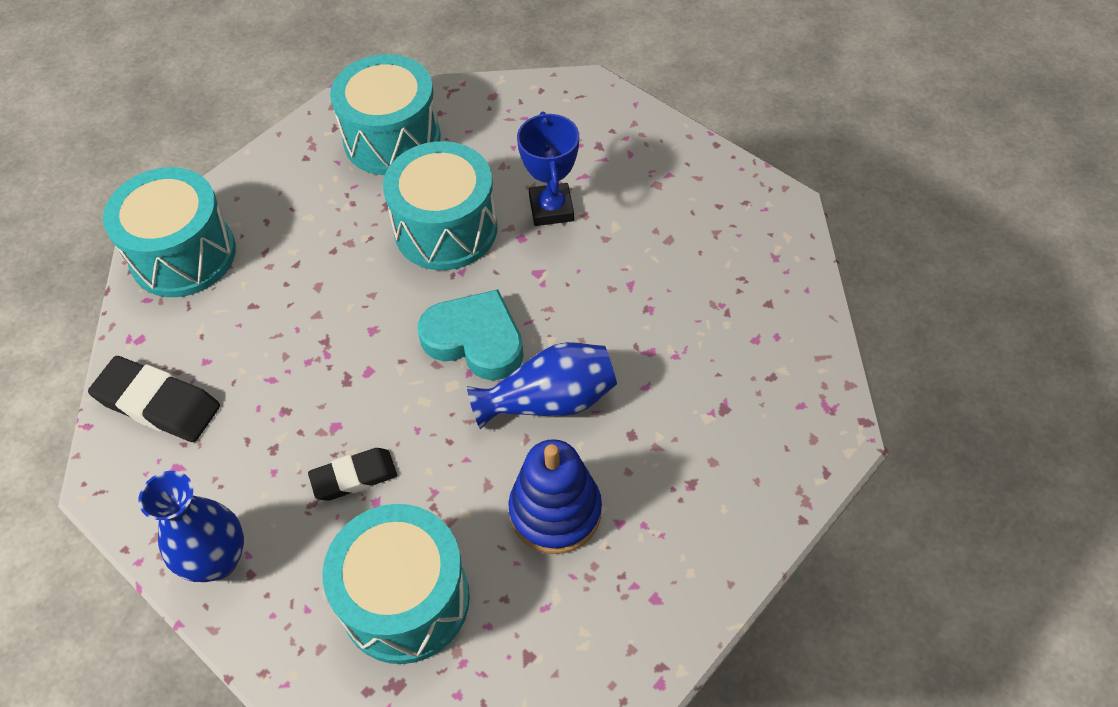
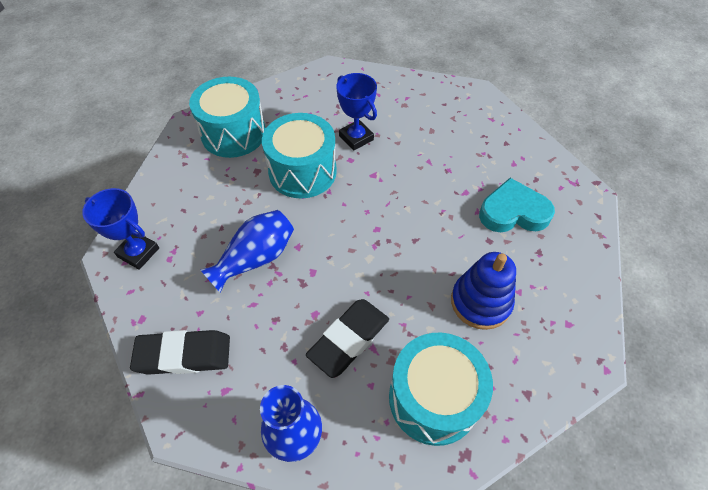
camera: 30 degrees left, 0 degrees up
(183, 255) = (138, 252): turquoise drum -> blue trophy
(354, 477) = (349, 339): black eraser -> black eraser, size x1.54
(475, 340) = (365, 226): turquoise heart -> turquoise heart (513, 212)
(549, 401) = (432, 242): blue vase -> blue vase (255, 258)

